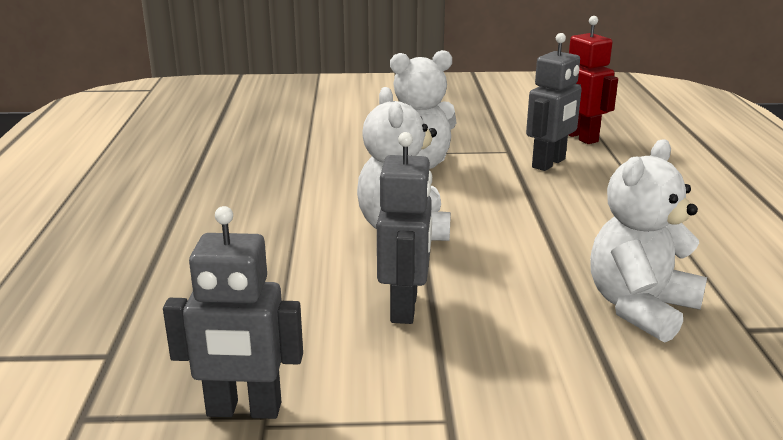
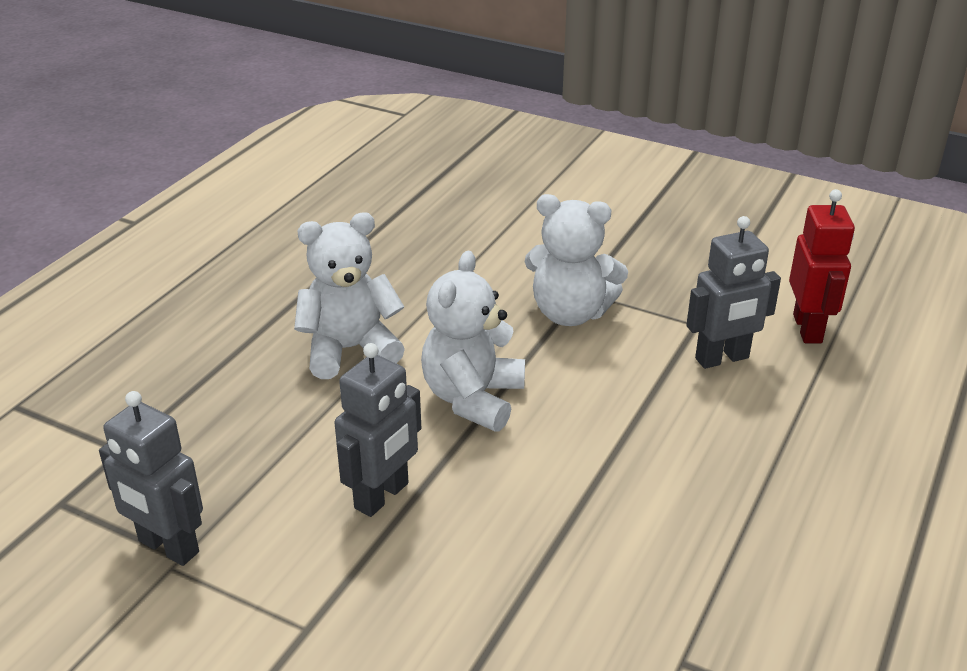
camera: 30 degrees right, 10 degrees up
(640, 308) = (600, 589): white teddy bear -> white teddy bear (349, 350)

